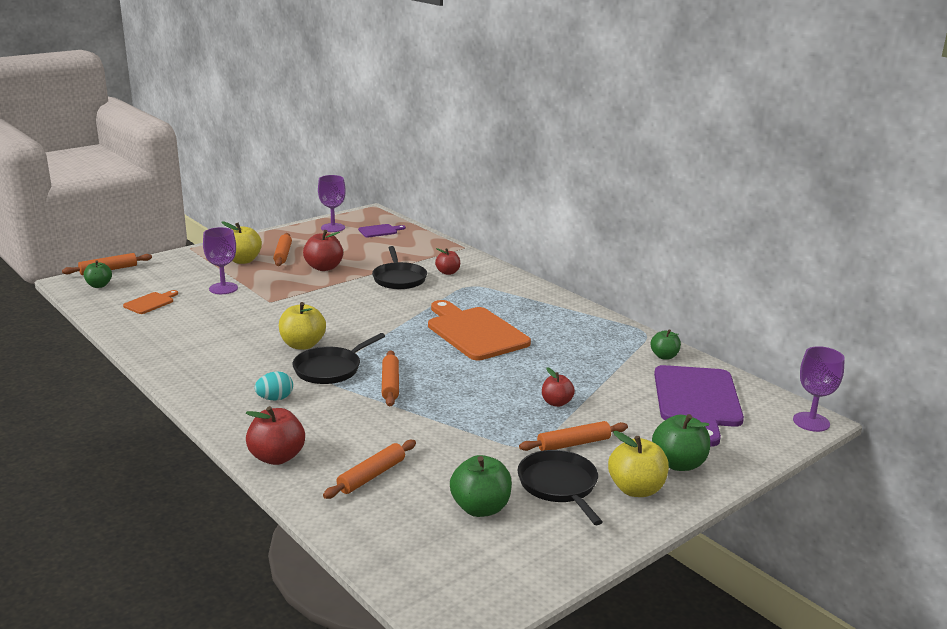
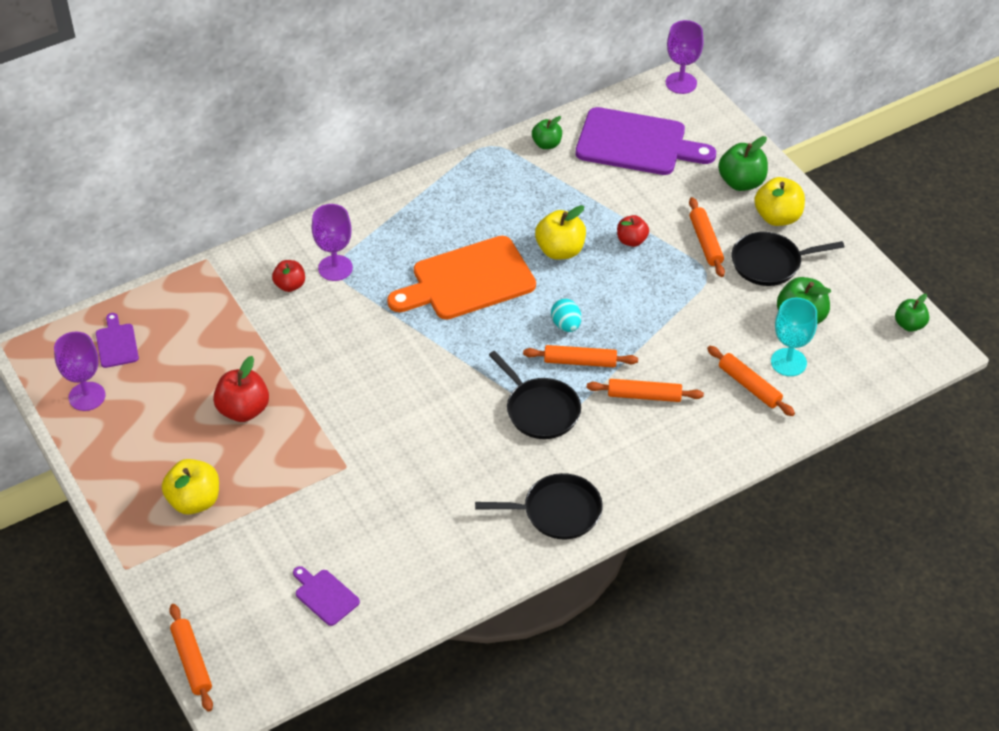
camera: 80 degrees left, 25 degrees up
(99, 285) = (250, 664): green apple -> green apple (909, 324)
(150, 303) = (325, 596): orange cutting board -> purple cutting board
(223, 288) = (292, 518): purple goblet -> purple goblet (335, 268)
(275, 399) = (601, 457): turquoise egg -> turquoise egg (566, 325)
(277, 457) = (714, 454): red apple -> none
(283, 254) = (183, 455): orange rolling pin -> orange rolling pin (644, 395)
(302, 345) = (477, 434): yellow apple -> yellow apple (560, 250)
(399, 279) = (300, 334): black pan -> black pan (558, 511)
(410, 501) = (788, 362): none -> turquoise goblet

